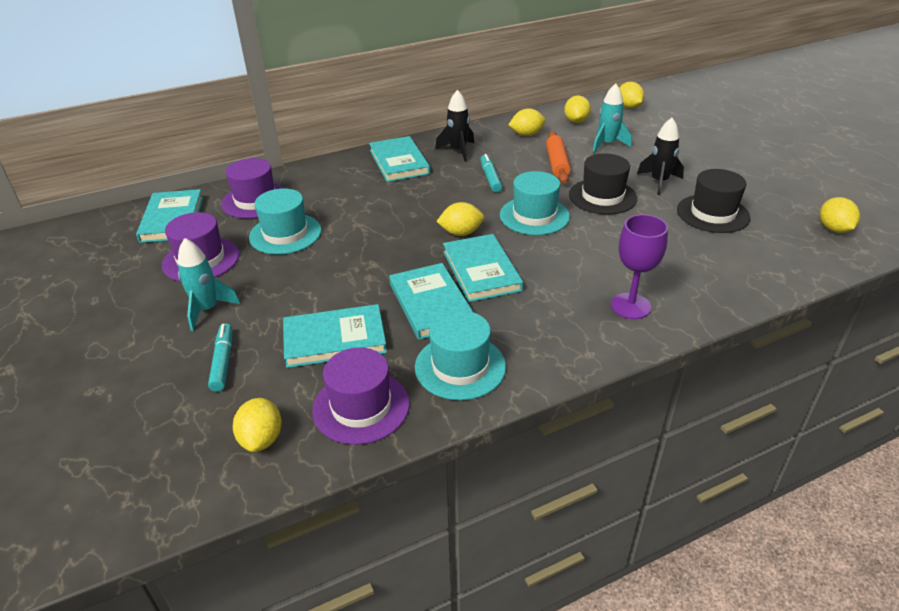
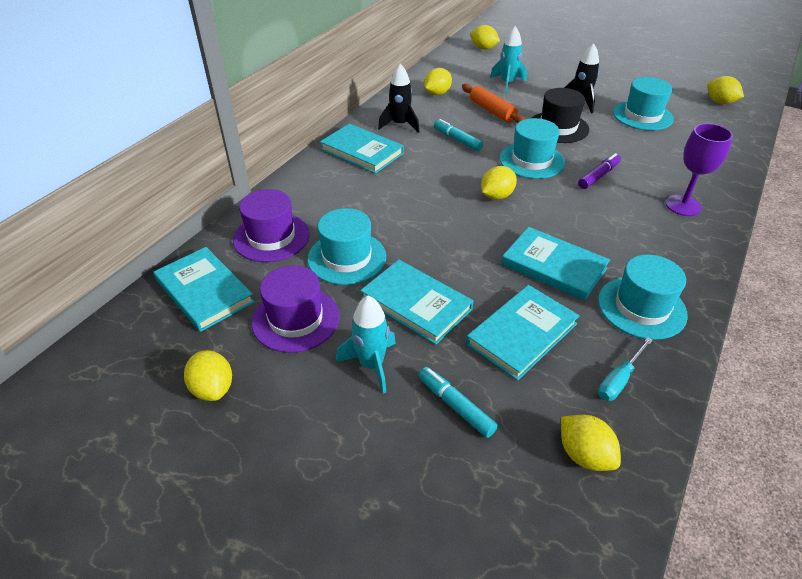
camera: 35 degrees left, 5 degrees up
(361, 407) = (619, 380): purple hat -> turquoise screwdriver
(481, 271) = (553, 221): turquoise book -> turquoise book (416, 304)
(576, 121) = (460, 71): yellow lemon -> yellow lemon (213, 388)
(580, 250) = (598, 176): none -> purple marker
(713, 214) = (642, 115): black hat -> turquoise hat

